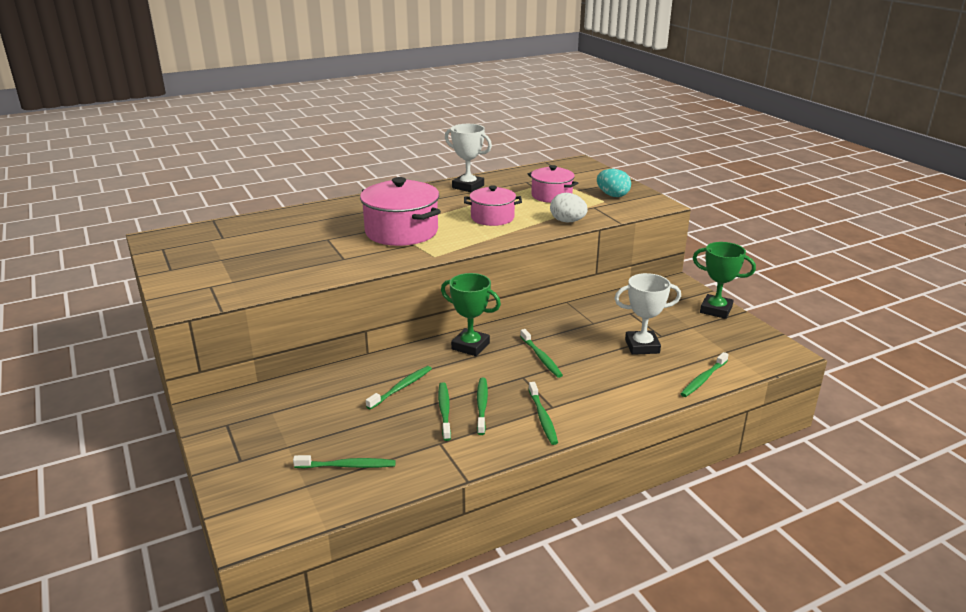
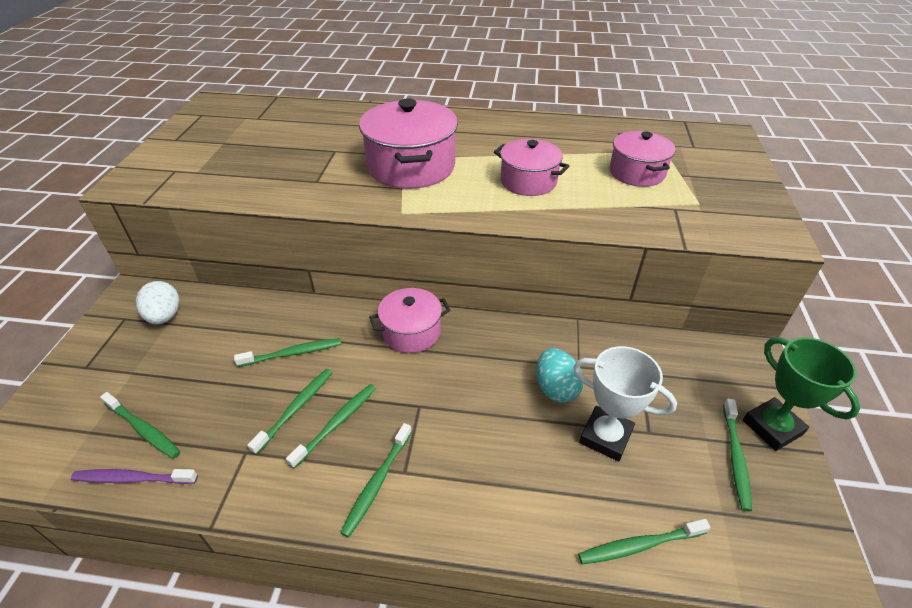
camera: 35 degrees right, 15 degrees up
(379, 488) = (133, 478): none -> purple toothbrush
(468, 187) = (552, 129): white trophy -> none
(470, 346) = (411, 332): green trophy -> pink pot
(541, 357) = (467, 388): green toothbrush -> green toothbrush (735, 457)
(567, 221) = (613, 219): white egg -> white egg (165, 316)
(612, 195) = (721, 198): turquoise egg -> turquoise egg (556, 388)

